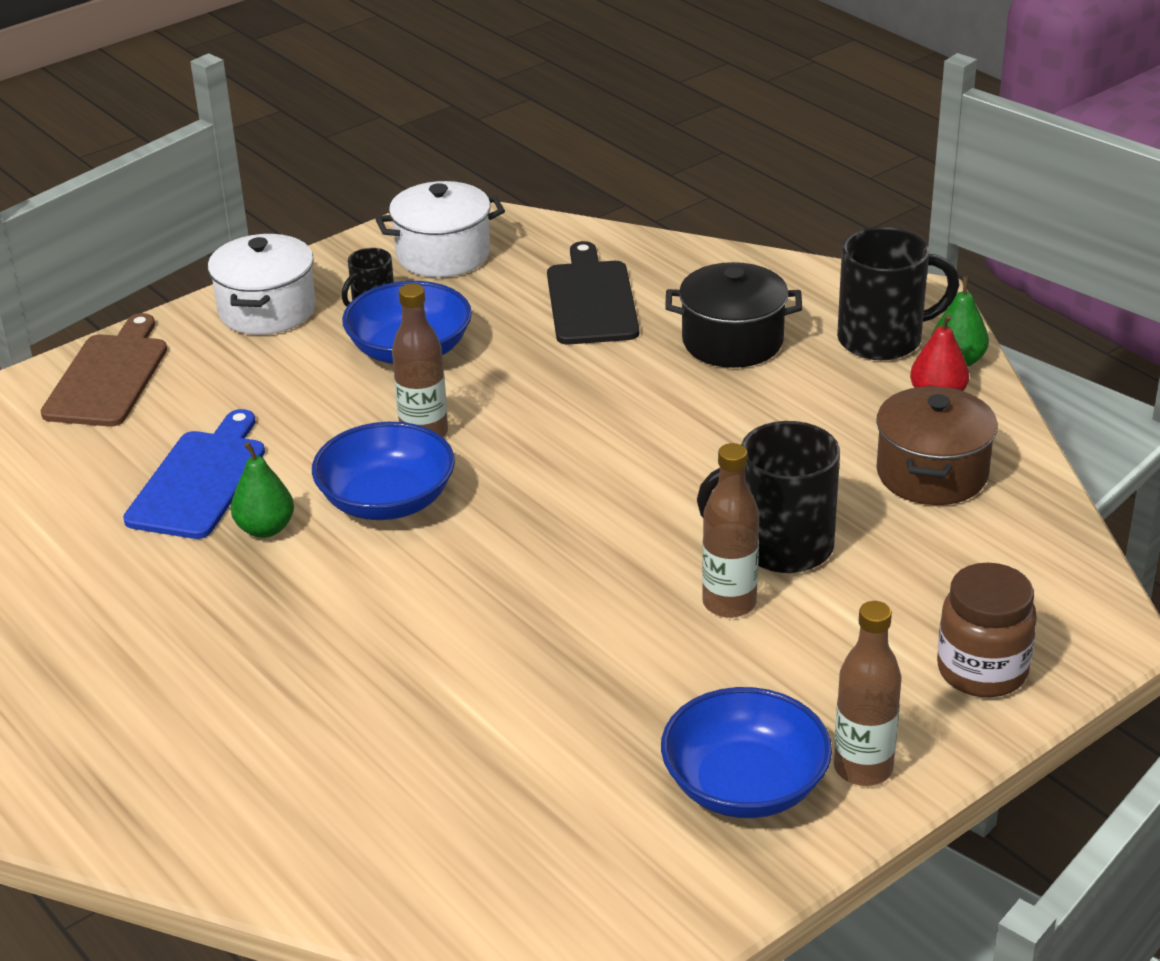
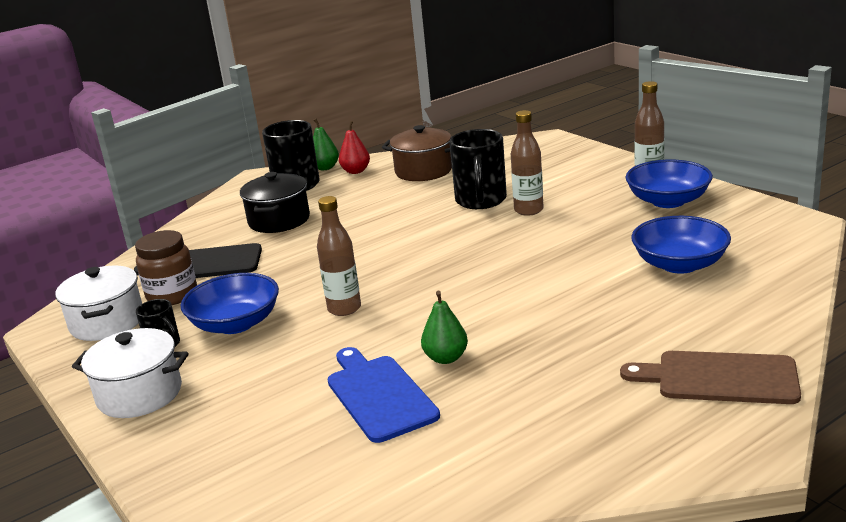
camera: 85 degrees left, 10 degrees down
(109, 377) = (204, 468): brown cutting board -> brown cutting board (719, 378)
(200, 480) = (379, 395): blue cutting board -> blue cutting board turned 45 degrees clockwise
(387, 500) = (420, 315): blue bowl -> blue bowl (679, 264)
(982, 671) = (576, 159): brown jar -> brown jar (172, 295)

